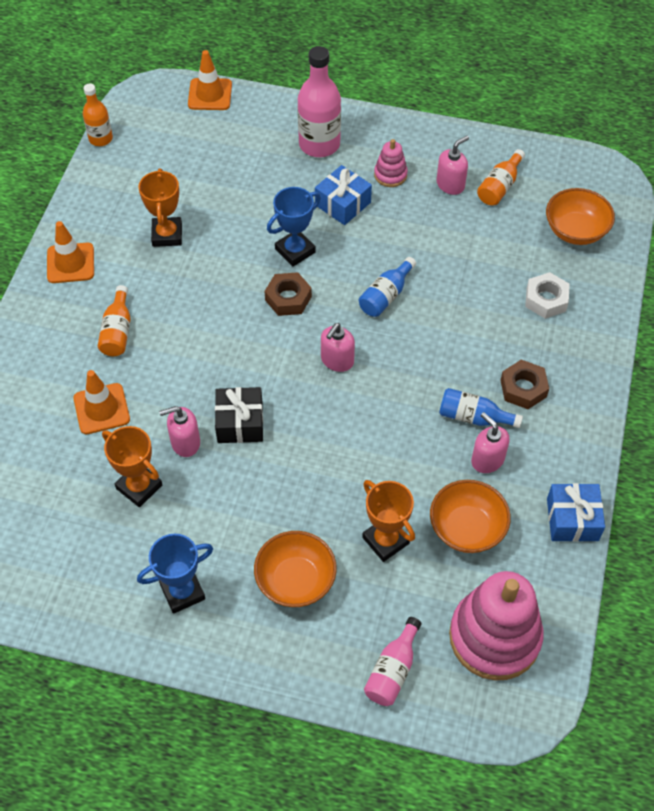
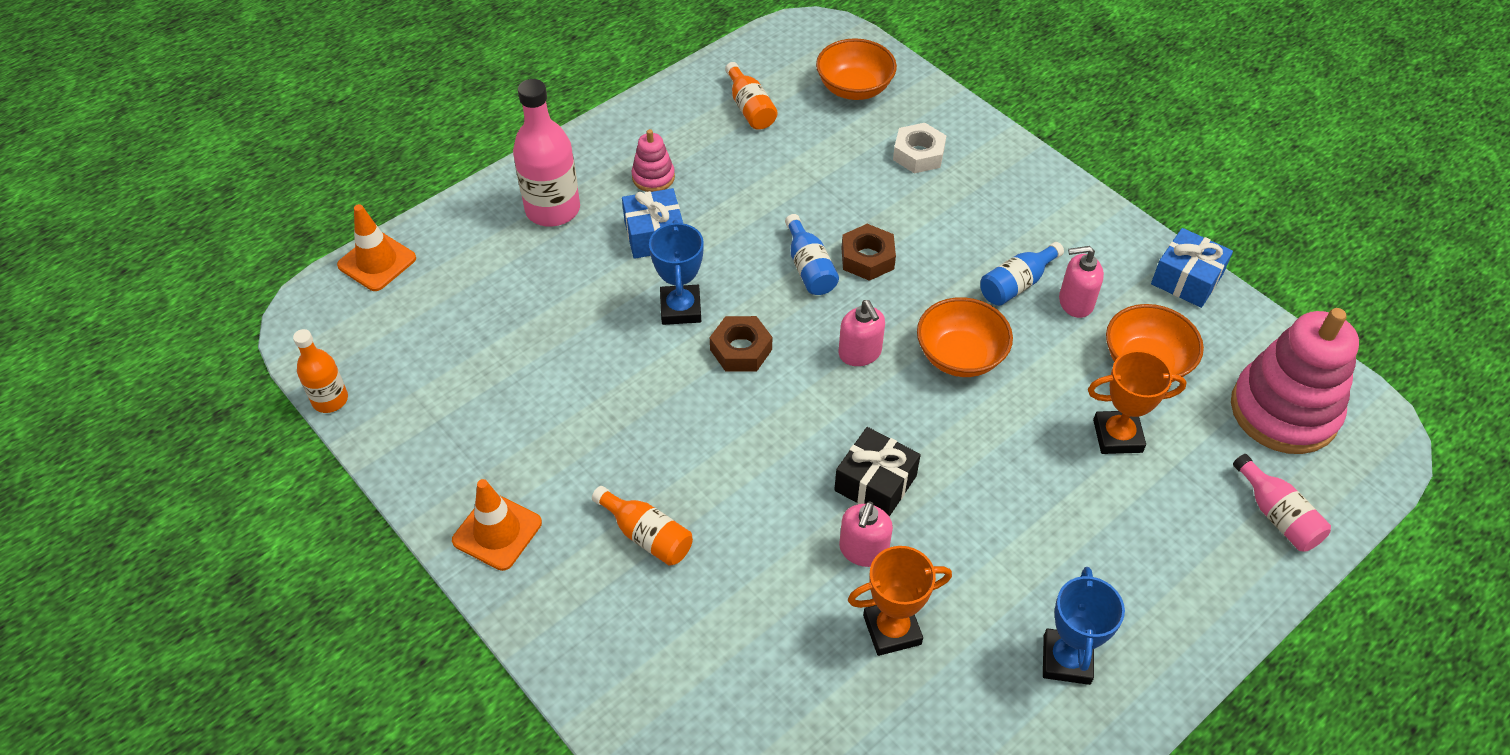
camera: 55 degrees left, 5 degrees down
(101, 409) = (749, 611): orange traffic cone -> none
(167, 235) = (547, 411): orange trophy -> none
(295, 580) = (1118, 542): orange bowl -> orange bowl (960, 356)
(450, 184) = (712, 140): pink soap dispenser -> none
(523, 388) = (1010, 229): brown nut -> brown nut (867, 258)

